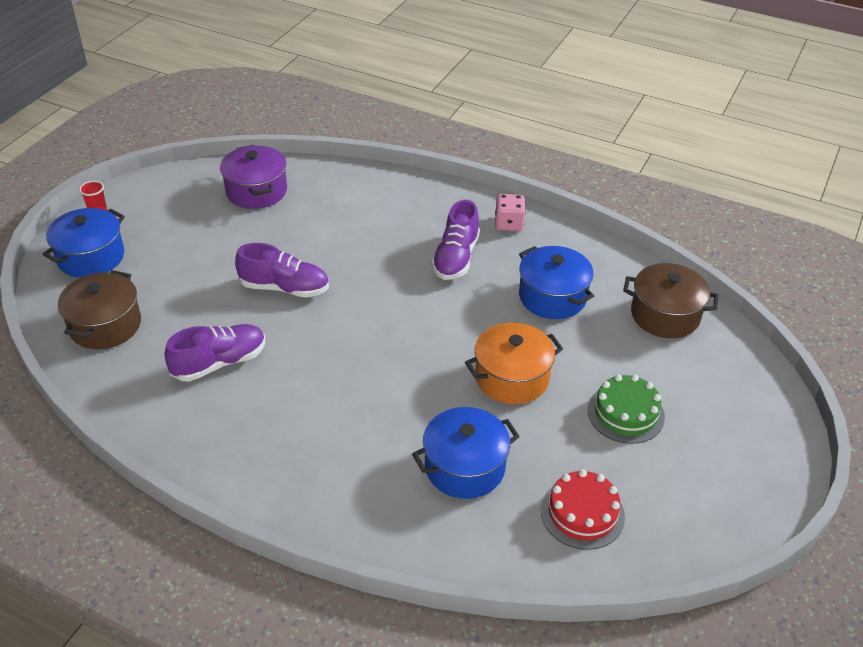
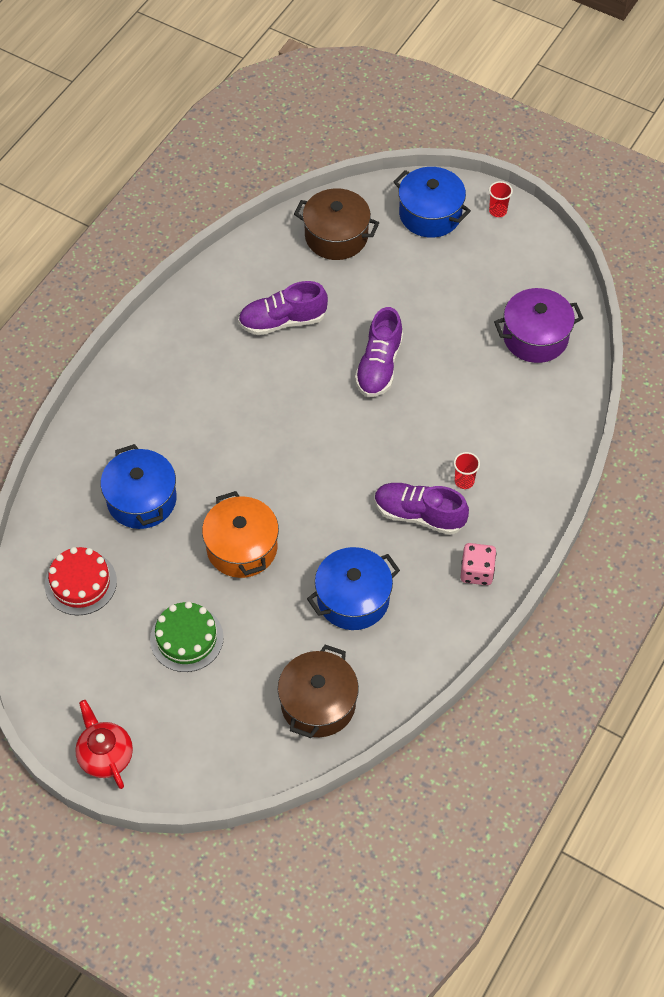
camera: 95 degrees right, 15 degrees up
(220, 363) = (282, 321): purple shoe -> purple shoe turned 105 degrees clockwise
(416, 231) = (464, 481): none -> red cup
(776, 467) = (105, 755): none -> red teapot

